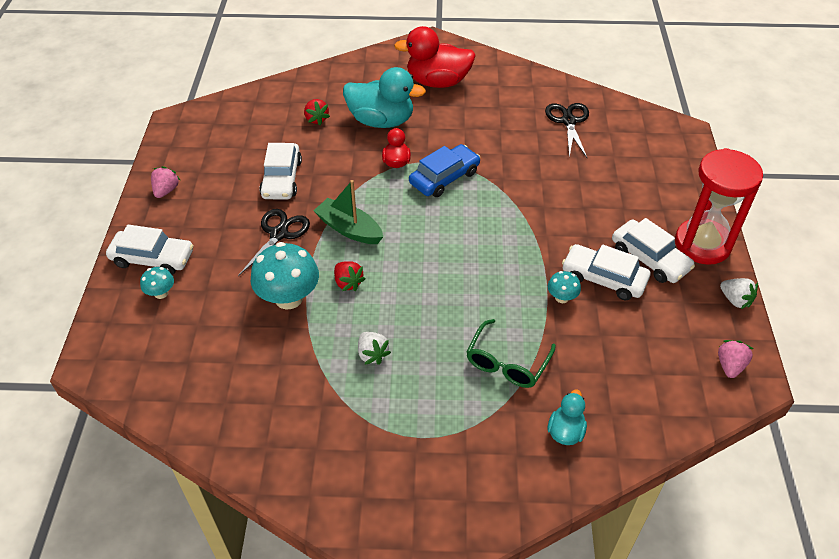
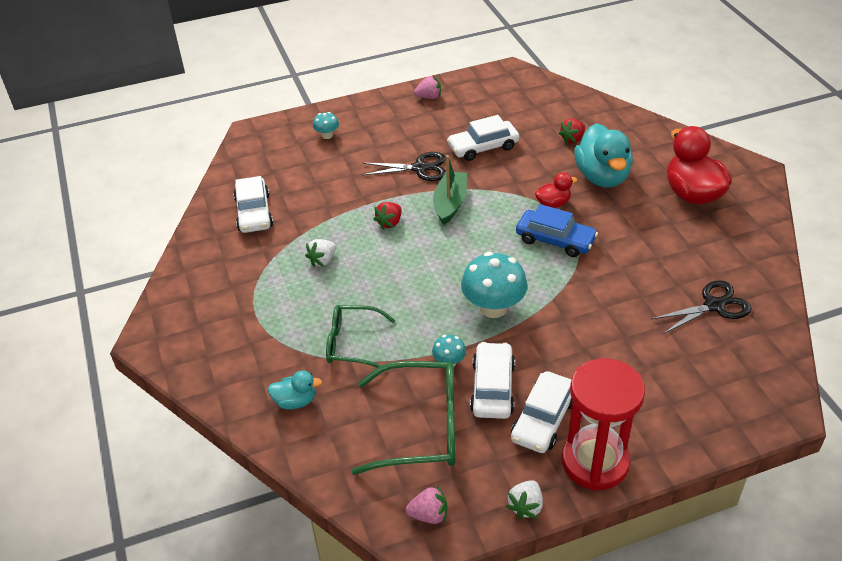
camera: 70 degrees right, 5 degrees down
(153, 258) = (357, 118): white car -> white car (254, 213)
(289, 298) = (356, 197): turquoise mushroom -> turquoise mushroom (493, 308)
(632, 341) = (421, 427): none -> green glasses

